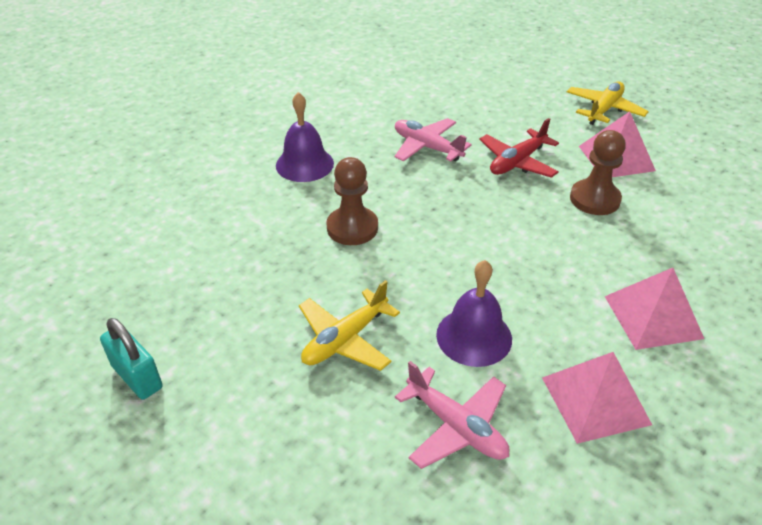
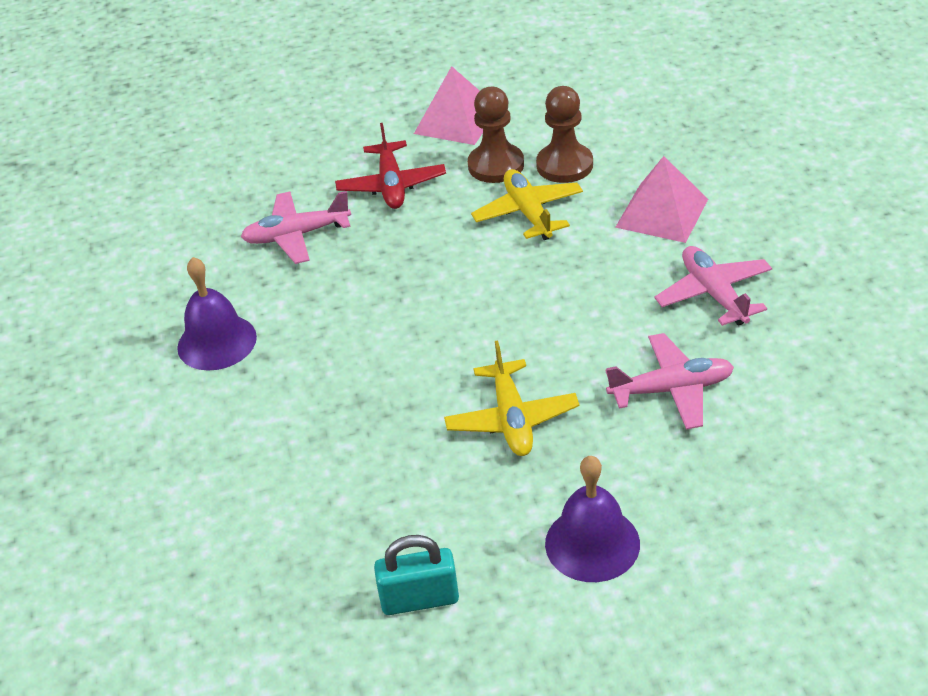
camera: 50 degrees left, 0 degrees up
(352, 228) = (363, 348): brown pawn -> brown pawn (564, 165)
(474, 336) = (586, 330): purple bell -> purple bell (592, 543)
(595, 400) = (714, 294): pink pyramid -> pink plane
(604, 109) = (380, 87): yellow plane -> yellow plane (528, 213)

